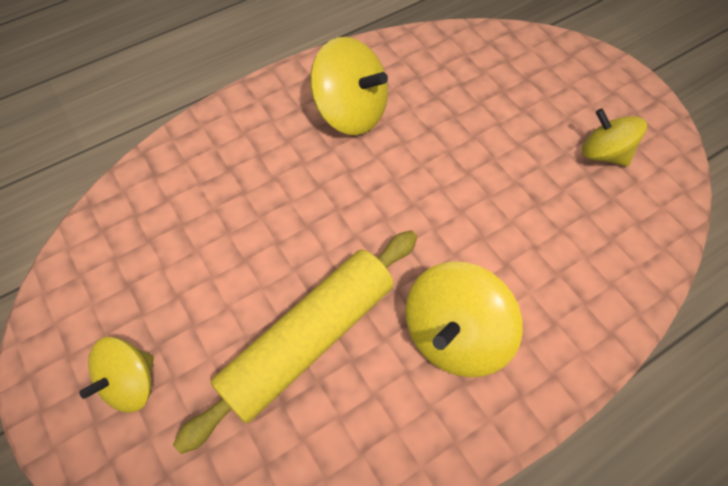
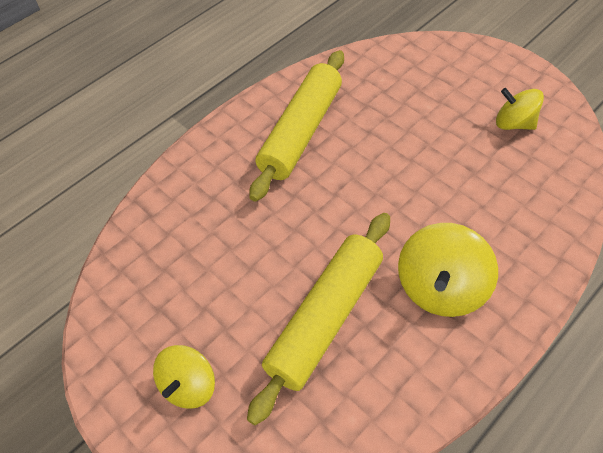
camera: 10 degrees left, 5 degrees down
(351, 112) = (301, 131): yellow spinning top -> yellow rolling pin

